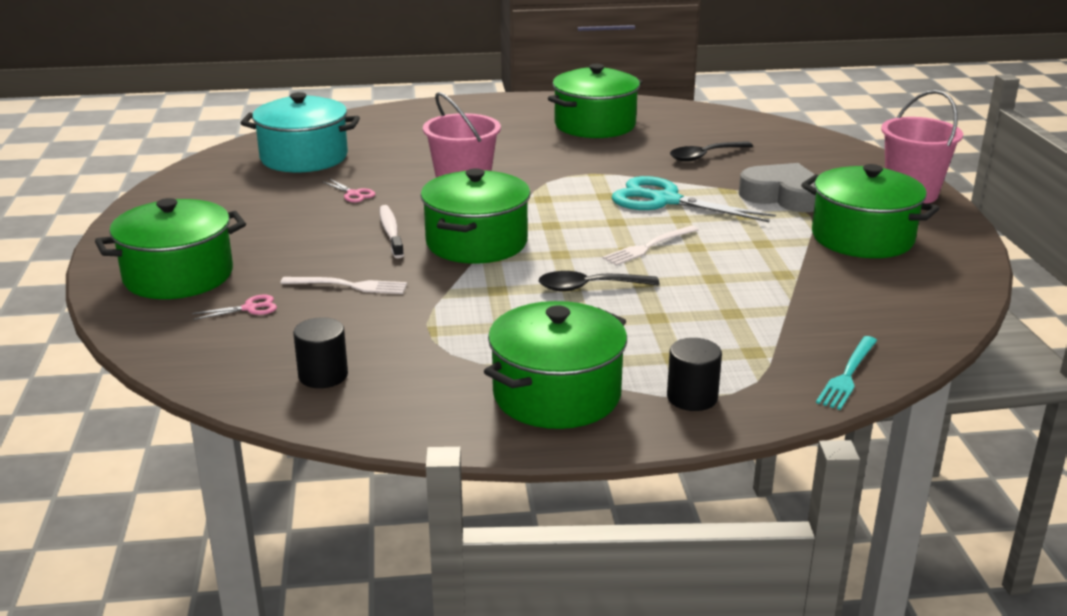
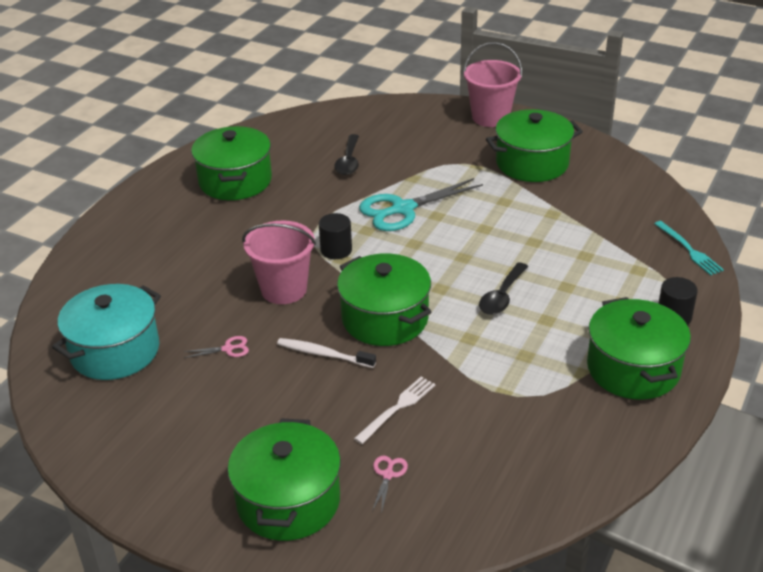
camera: 55 degrees left, 10 degrees up
(323, 375) = (528, 468): black cylinder -> black cylinder (336, 250)
(649, 246) = (466, 247): white fork -> none
(783, 196) = (445, 162): grey heart -> none

